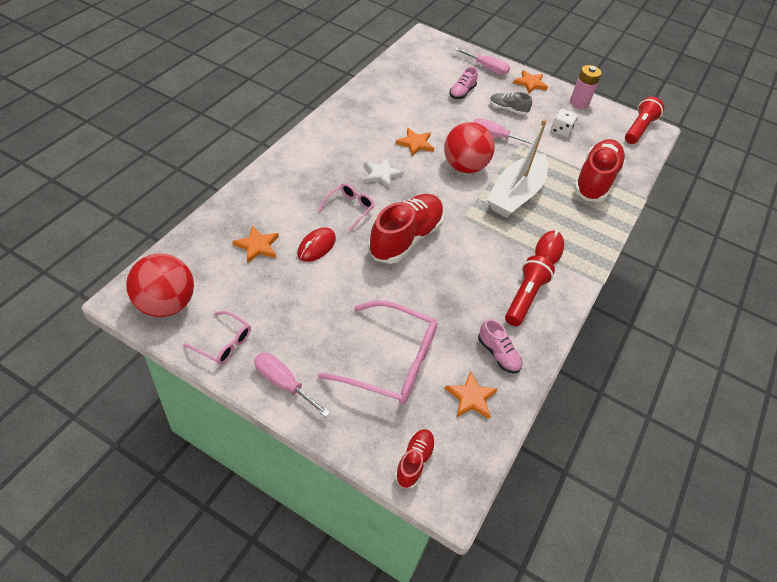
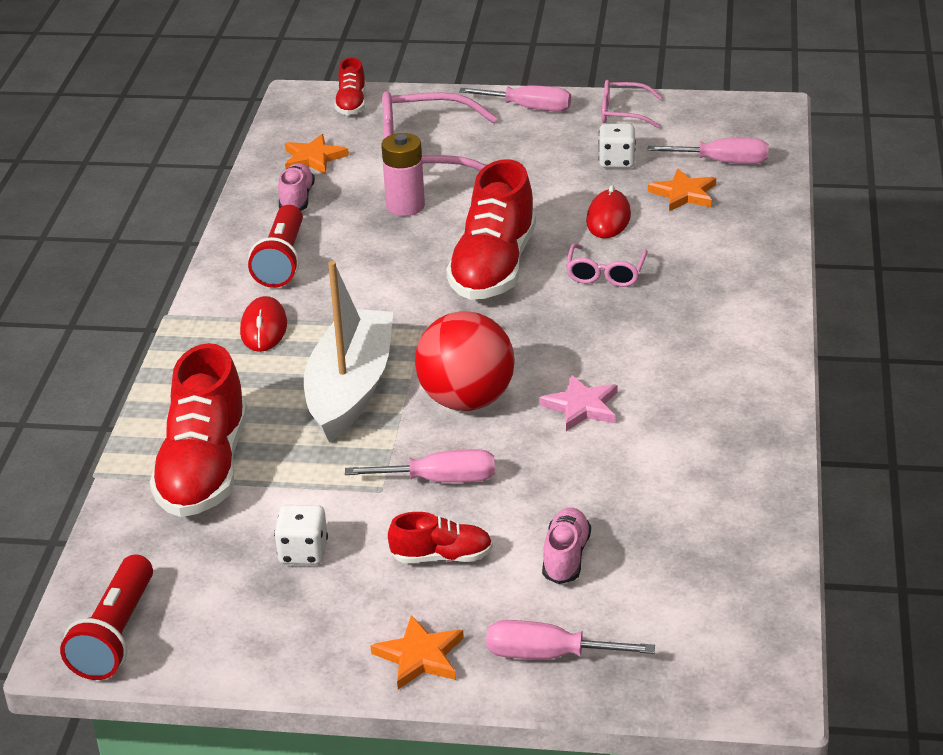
camera: 165 degrees right, 15 degrees down
(166, 304) = (722, 118): red ball -> none
(209, 262) = (723, 162): none -> pink screwdriver
(271, 293) = (616, 161): none -> white dice
(381, 174) = (598, 335): white star -> none
(415, 144) = (581, 406): orange star -> pink star
(498, 354) = (296, 199): pink shoe -> pink shoe turned 60 degrees clockwise
(508, 109) = (442, 557): grey shoe -> red shoe
(579, 103) = (279, 649): pink battery -> pink battery (405, 206)

